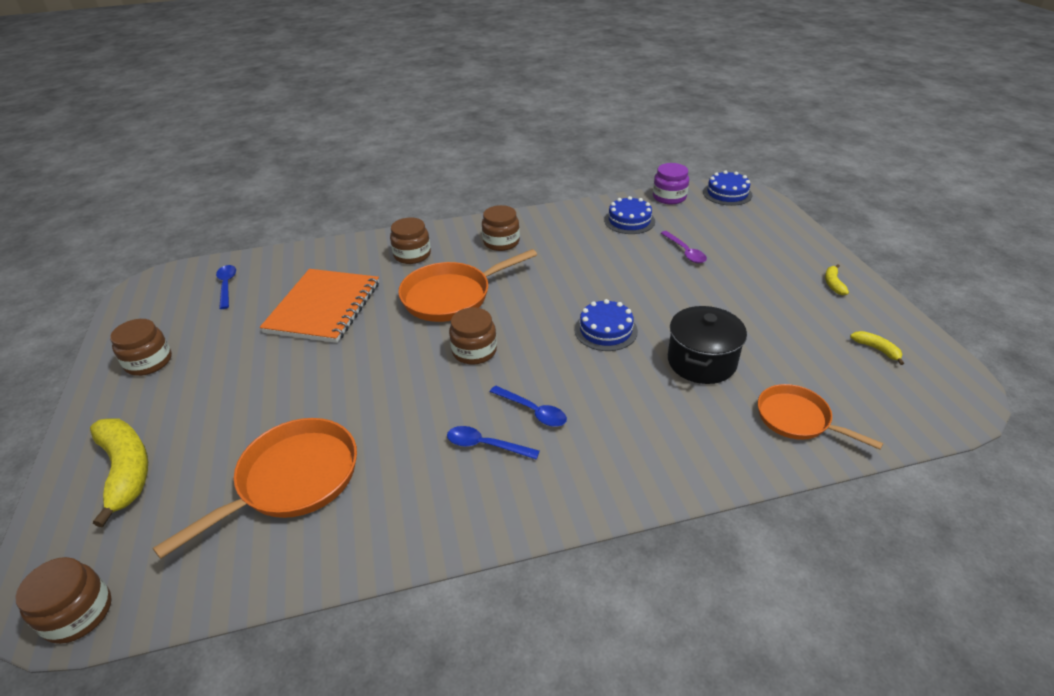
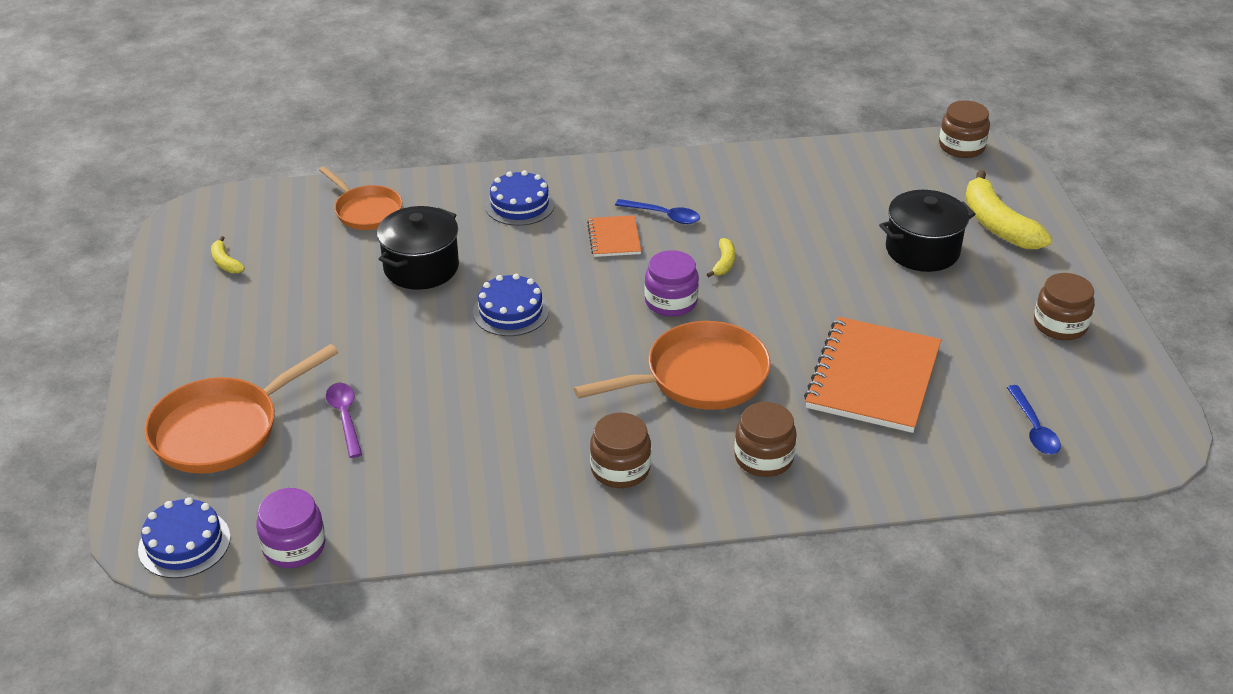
camera: 175 degrees left, 0 degrees up
(227, 428) = (922, 250): none -> black pot
(292, 480) = (837, 206): orange pan -> orange pan (222, 430)
(474, 351) = (671, 301): brown jar -> purple jar
(533, 411) = (614, 238): blue spoon -> orange notebook
(629, 221) = (395, 493): blue cake -> blue cake (519, 204)
(833, 284) = (189, 344): yellow banana -> yellow banana (724, 263)

